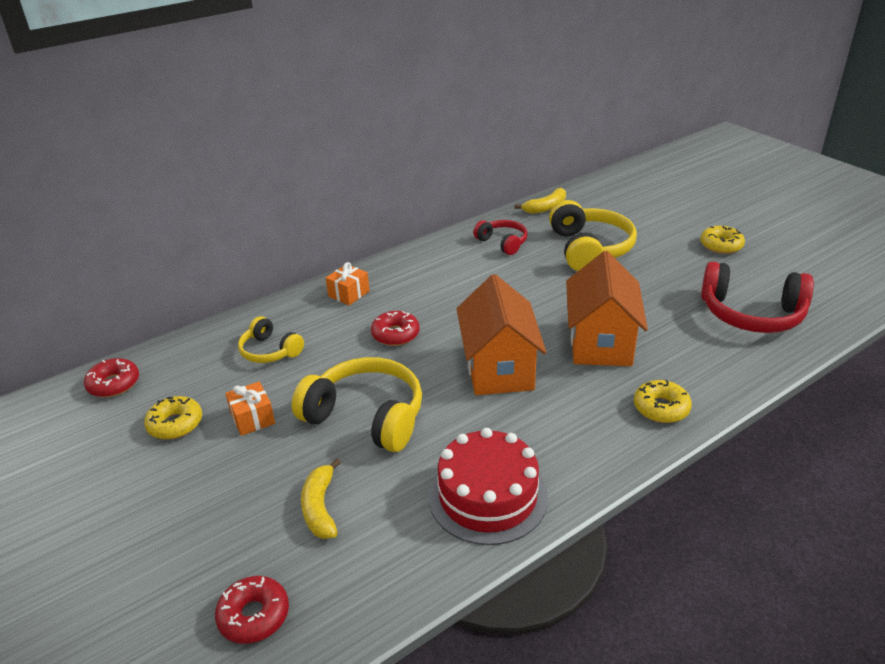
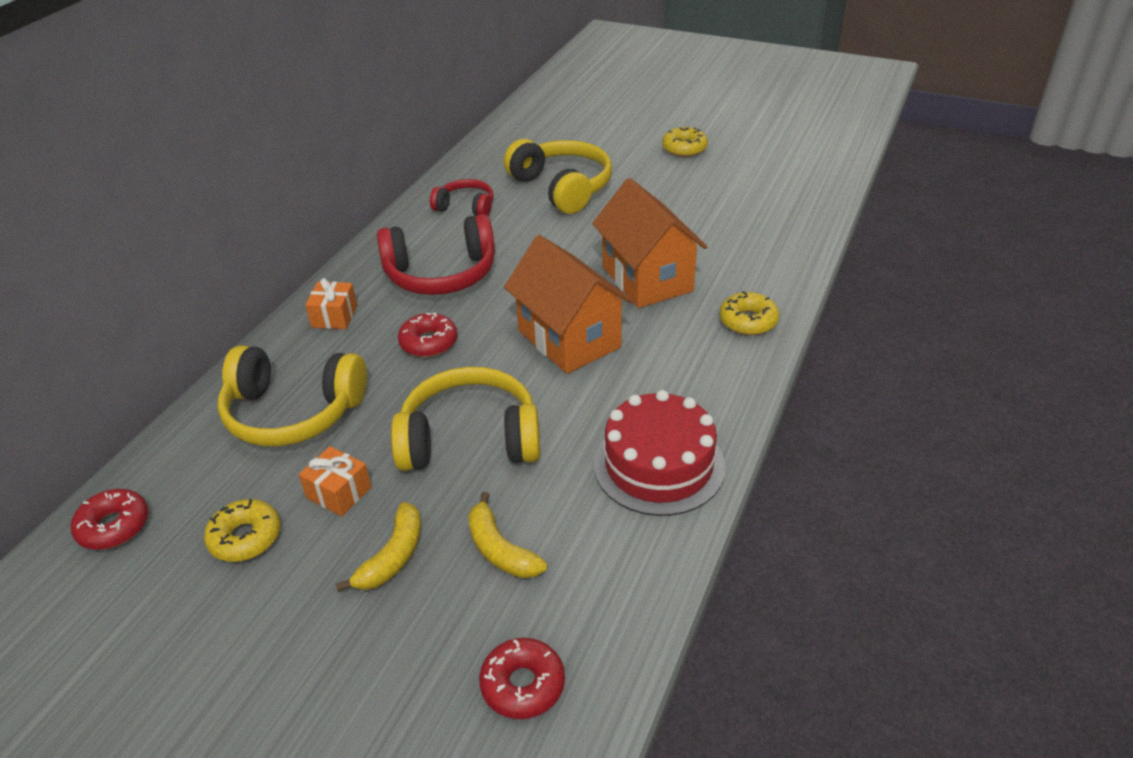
camera: 30 degrees left, 5 degrees up
(270, 351) = (293, 412): yellow headphones -> yellow headphones, size x1.76
(546, 207) = (482, 156): yellow banana -> yellow banana (393, 556)
(751, 314) = (759, 207): red headphones -> red headphones (441, 274)

